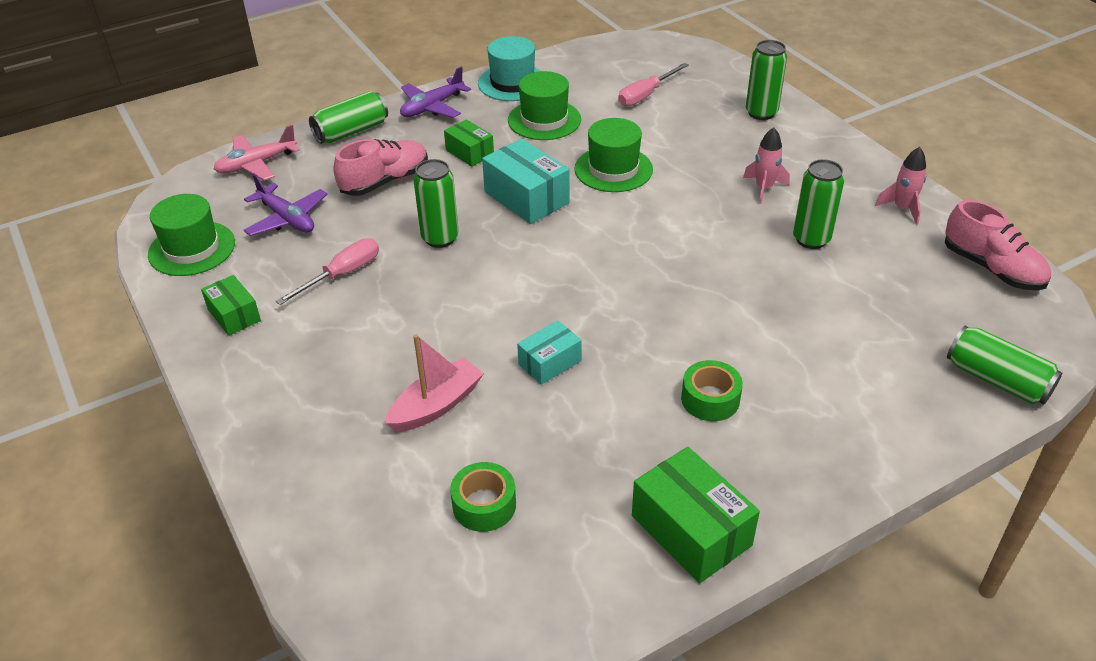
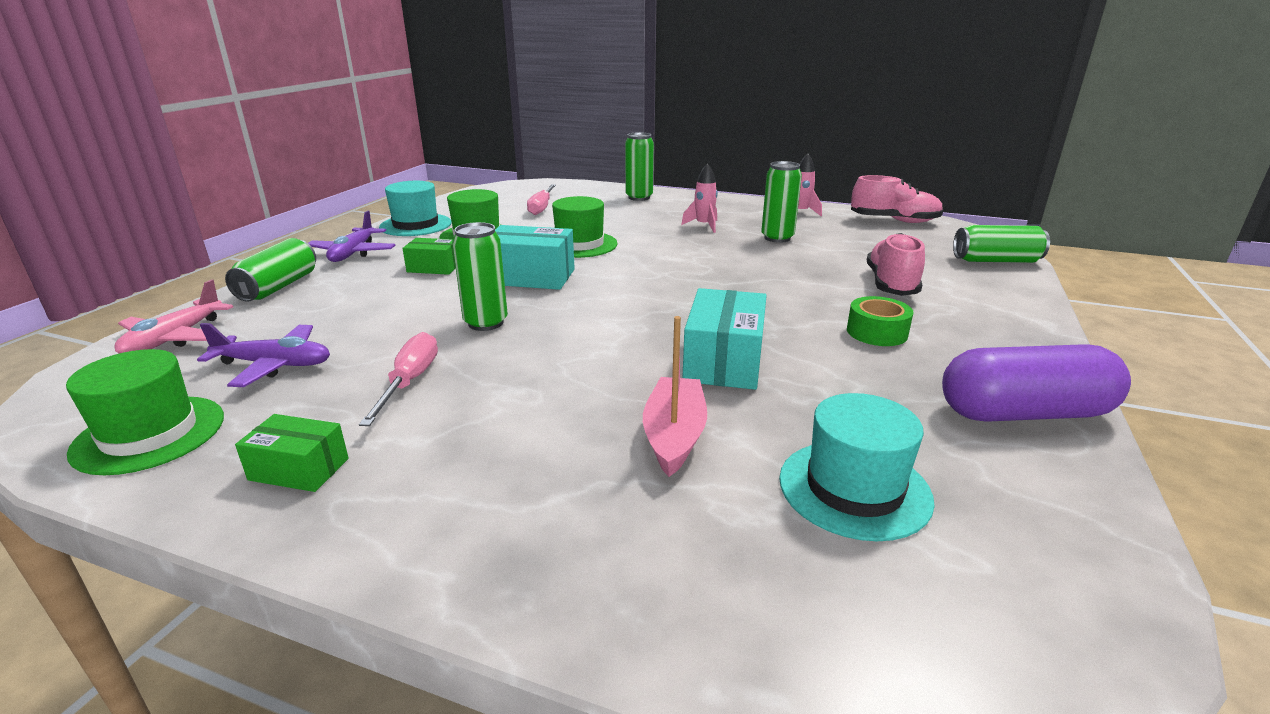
camera: 40 degrees left, 15 degrees down
(385, 181) = (367, 306): pink shoe -> pink shoe (891, 284)
(484, 505) = (854, 489): green tape -> turquoise hat
(549, 362) = (723, 361): turquoise box -> turquoise box, size x1.66
(691, 530) = (1023, 413): green box -> purple capsule

